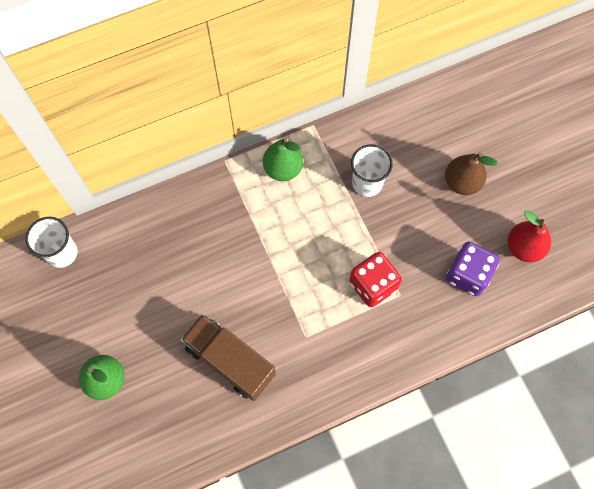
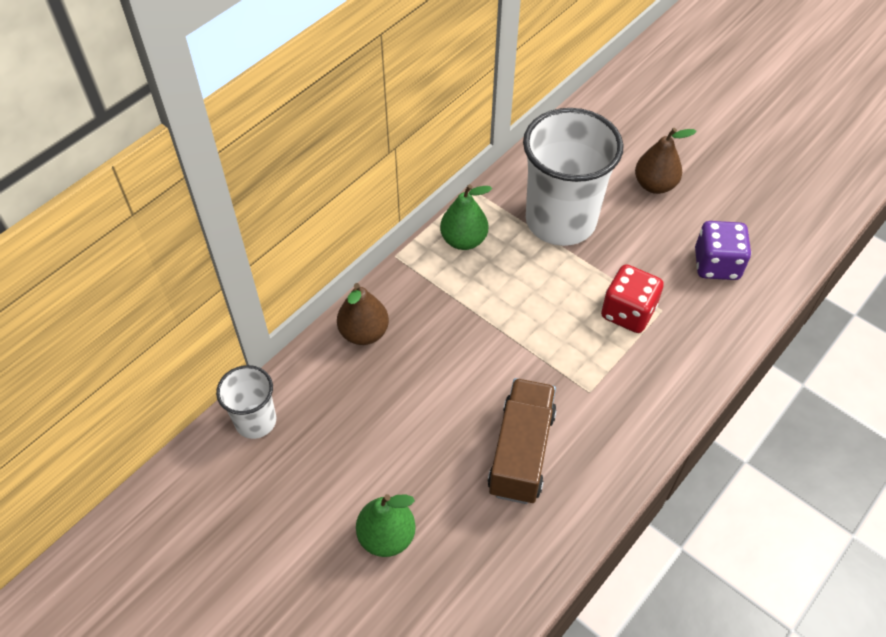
camera: 25 degrees left, 15 degrees down
(170, 216) = (364, 332): none -> brown pear
(230, 361) = (521, 452): brown truck -> brown truck turned 90 degrees clockwise
(367, 183) = (560, 221): white cup -> white cup, size x1.97
(524, 247) = (753, 219): red pear -> none

